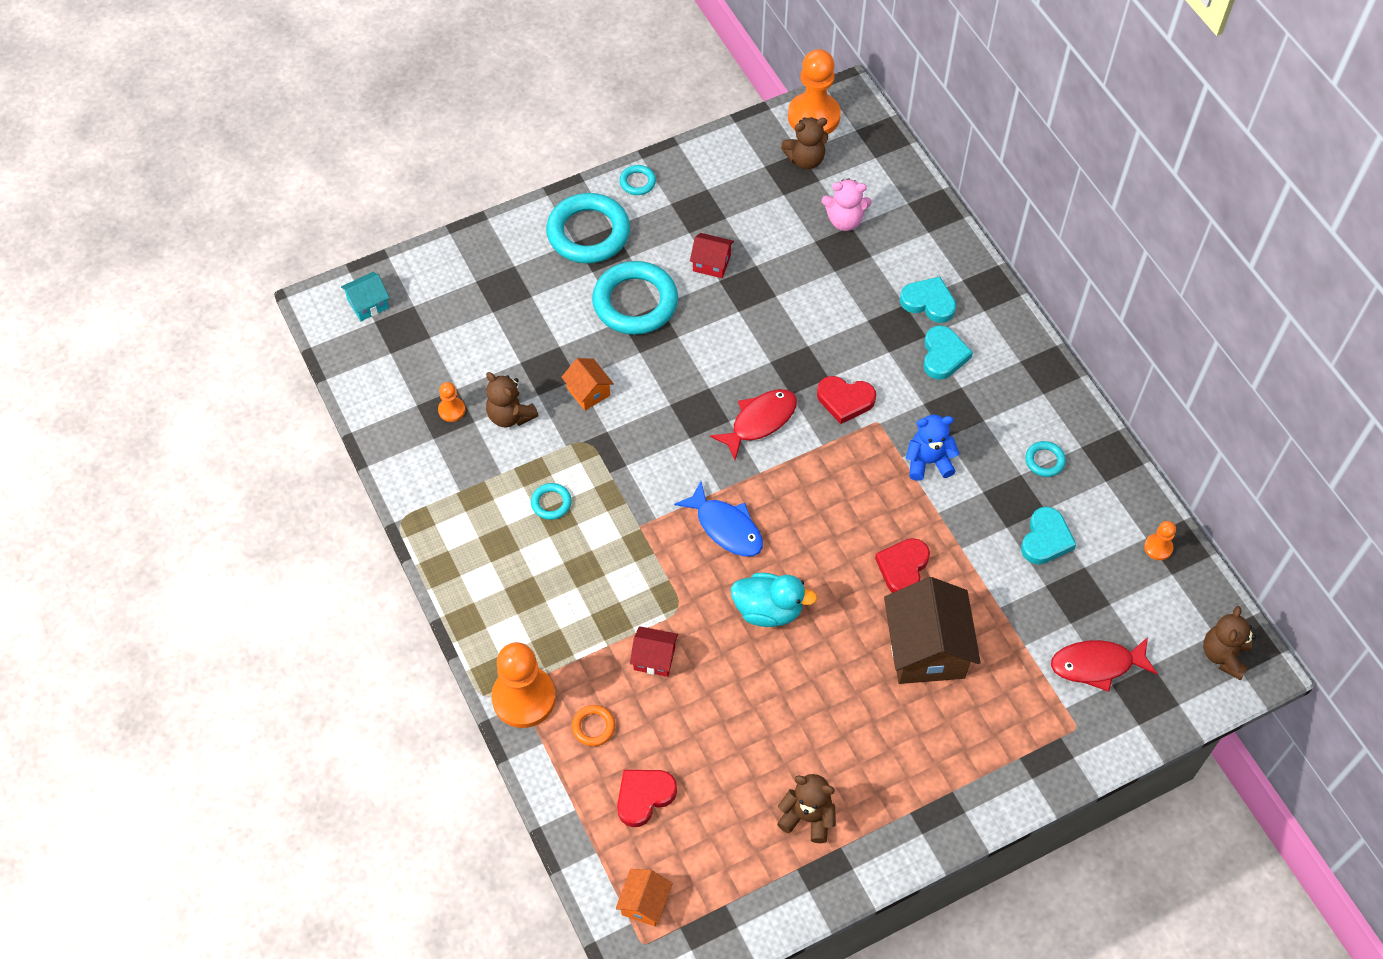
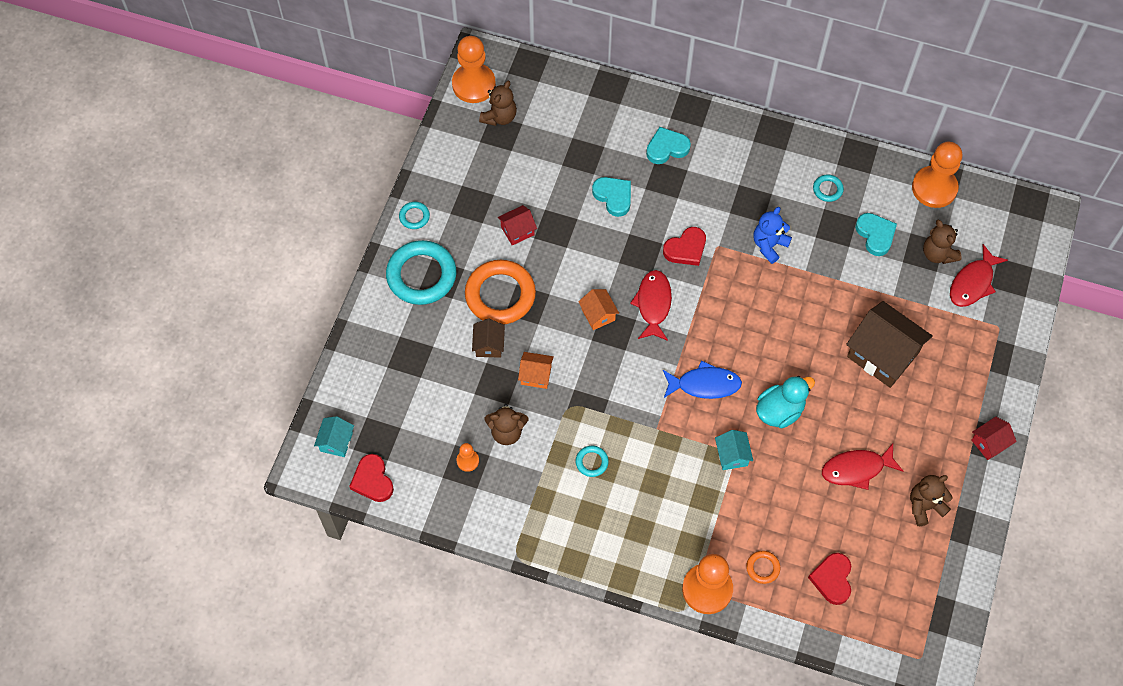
camera: 45 degrees left, 5 degrees up
(578, 334) = (489, 345): none -> brown house
(635, 302) = (500, 295): turquoise ring -> orange ring
(644, 903) = (897, 636): orange house -> orange house (598, 314)
(654, 658) = (751, 497): red house -> red house (989, 443)
(679, 608) = (732, 455): none -> turquoise house
(780, 724) = (856, 469): none -> red fish
(844, 220) = (565, 137): pink teddy bear -> none
(903, 568) = (822, 320): red heart -> red heart (372, 480)
(943, 355) = (709, 174): turquoise heart -> turquoise heart (613, 196)
(1158, 547) = (934, 188): orange pawn -> orange pawn, size x2.16
(1223, 655) = (1025, 220): brown teddy bear -> brown teddy bear (938, 254)

